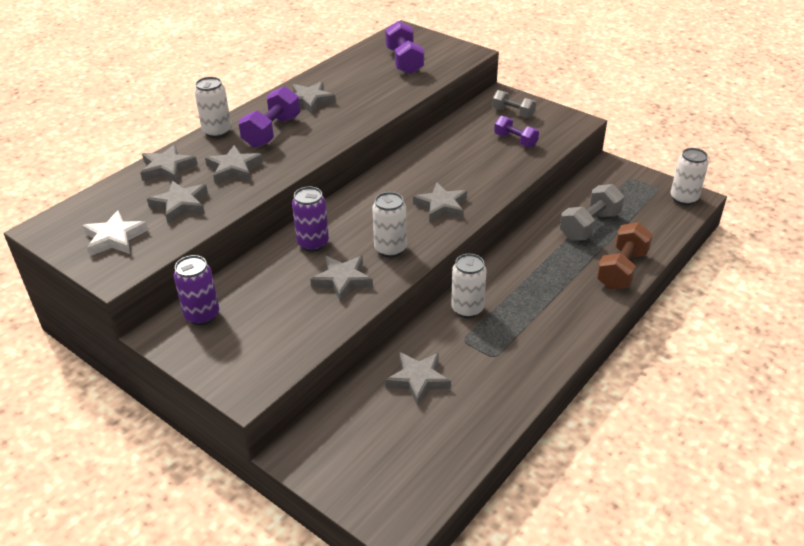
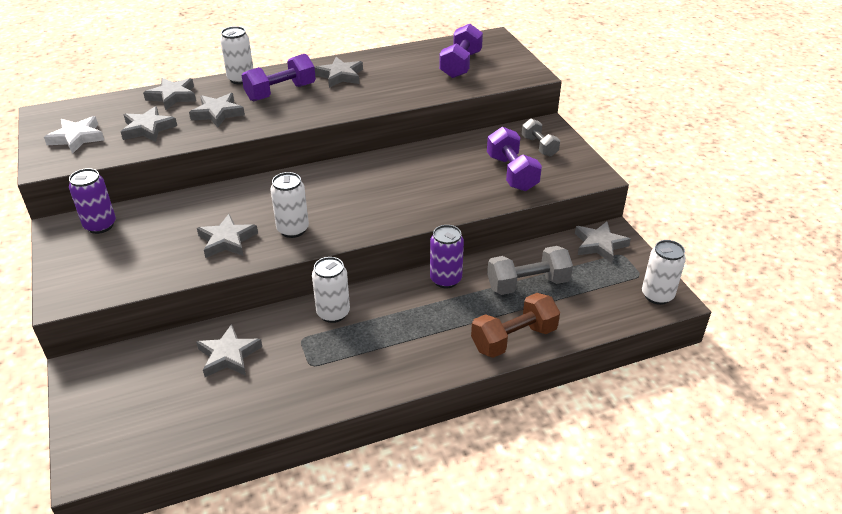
camera: 30 degrees right, 0 degrees up
(313, 243) = (239, 200): purple can -> purple can (445, 279)
(441, 206) = (377, 209): grey star -> grey star (599, 245)
(515, 140) = (511, 173): purple dumbbell -> purple dumbbell, size x1.55

